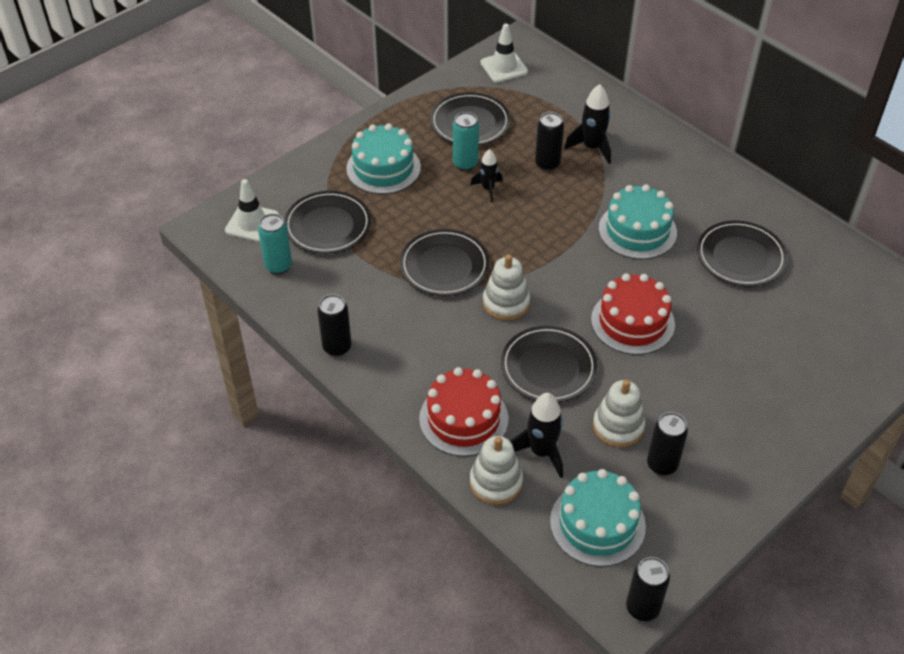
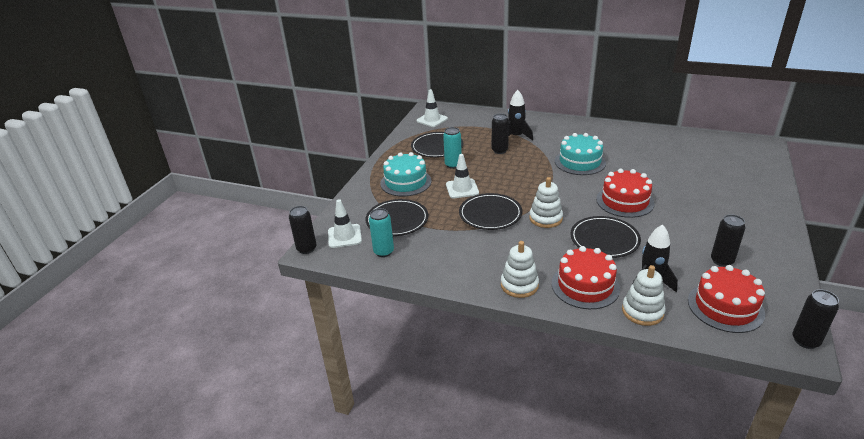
camera: 25 degrees left, 15 degrees down
(337, 347) = (465, 280): black can -> black can (306, 249)
(443, 209) = (462, 189): none -> white traffic cone
(488, 189) = (478, 171): black rocket -> none
(597, 523) = (725, 307): turquoise cake -> red cake
(618, 426) = (676, 252): white stacking toy -> white stacking toy (519, 285)
(740, 256) = (644, 155): black plate -> none

